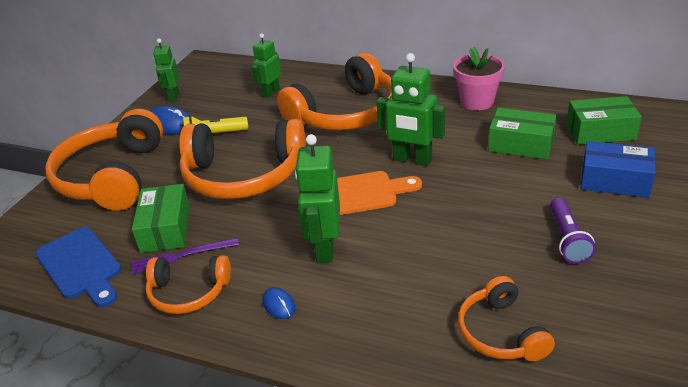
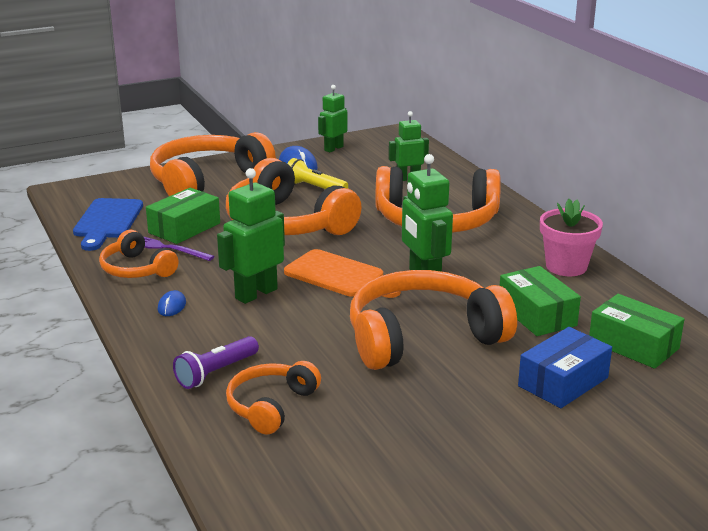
camera: 40 degrees right, 10 degrees down
(490, 205) = (422, 337): none -> orange headphones
(567, 239) = (433, 390): purple flashlight -> purple flashlight (216, 372)
(614, 181) = (563, 382): blue box -> blue box turned 75 degrees clockwise

